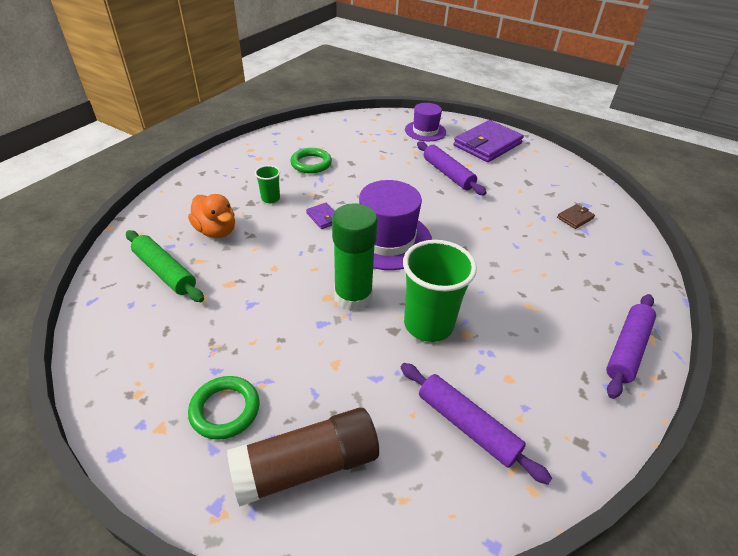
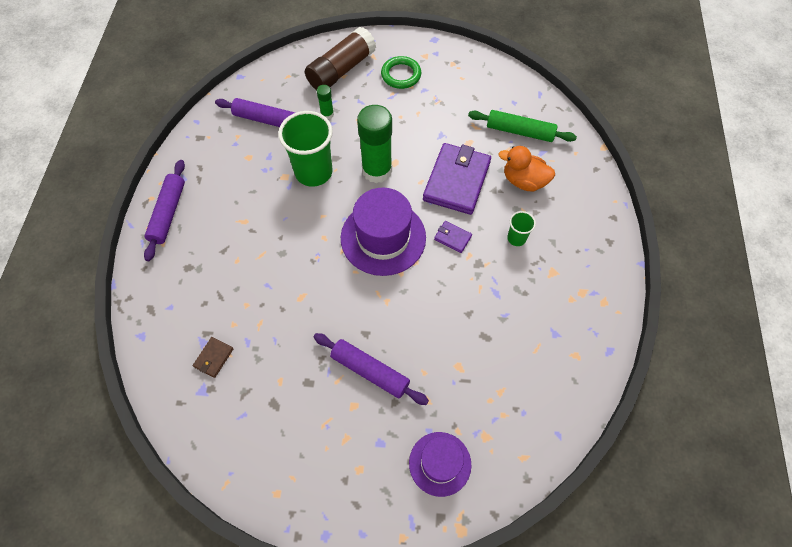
camera: 155 degrees right, 20 degrees up
(311, 163) = (523, 311): green ring -> none
(373, 394) = (327, 114): none -> green glue stick
(487, 144) = (345, 472): purple wallet -> purple wallet (457, 181)

